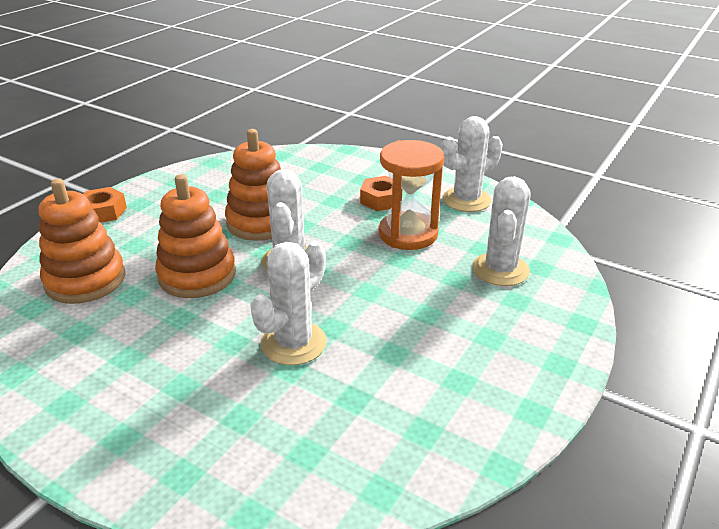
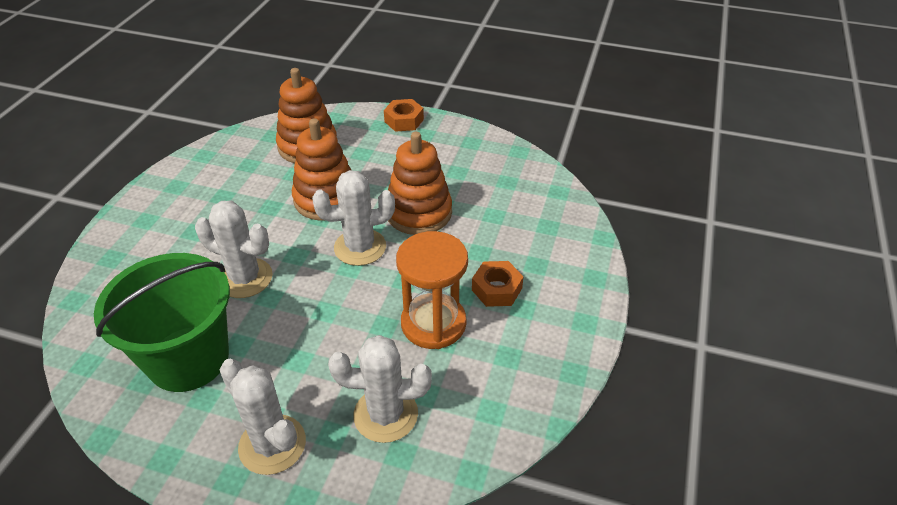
camera: 75 degrees right, 10 degrees up
(401, 392) = (188, 358): none -> green bucket
(466, 200) = (529, 366): white cactus -> white cactus (272, 444)

